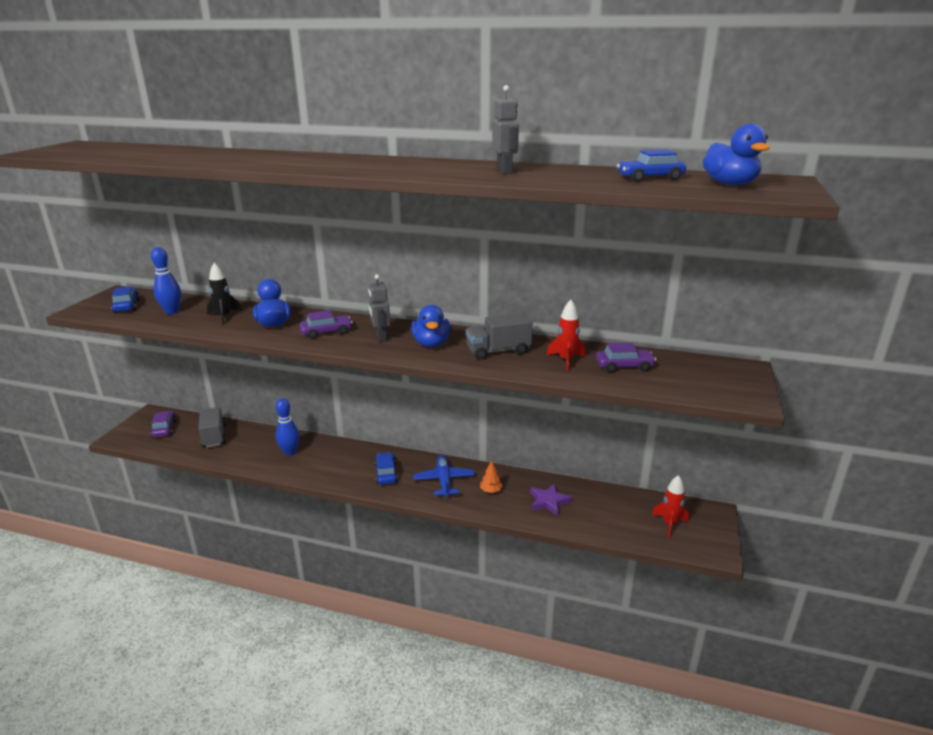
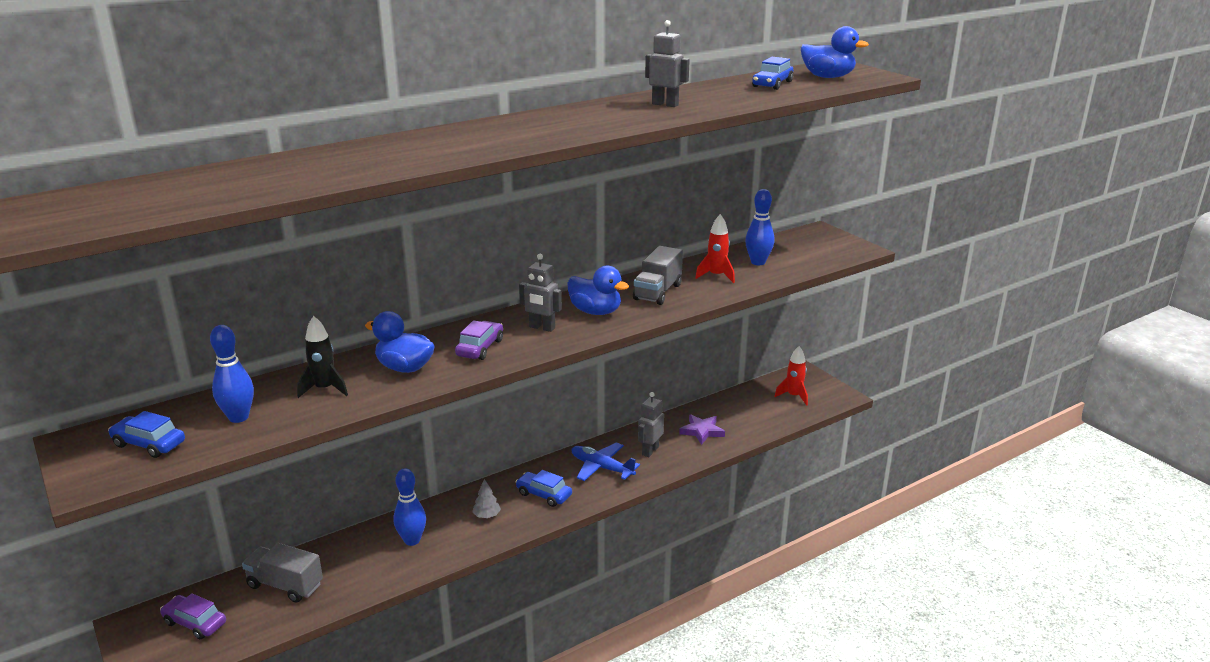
camera: 50 degrees left, 0 degrees up
(340, 464) = (486, 515): none -> grey tree
(491, 490) = (650, 451): orange tree -> grey robot
(624, 366) = (758, 262): purple car -> blue bowling pin

